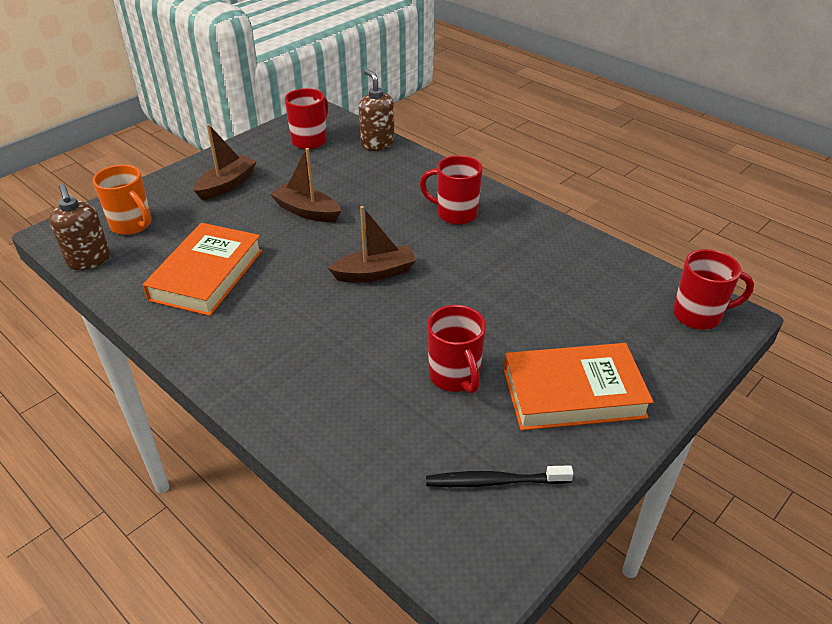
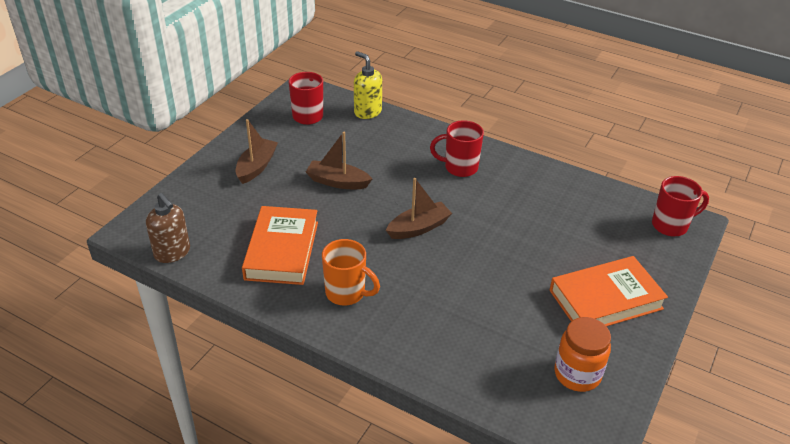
camera: 15 degrees left, 0 degrees up
(132, 225) = (193, 215): orange mug -> orange mug (346, 293)
(377, 144) = (367, 112): brown soap dispenser -> yellow soap dispenser
(455, 377) = (516, 302): red mug -> none
(495, 481) = (577, 374): black toothbrush -> orange jar

